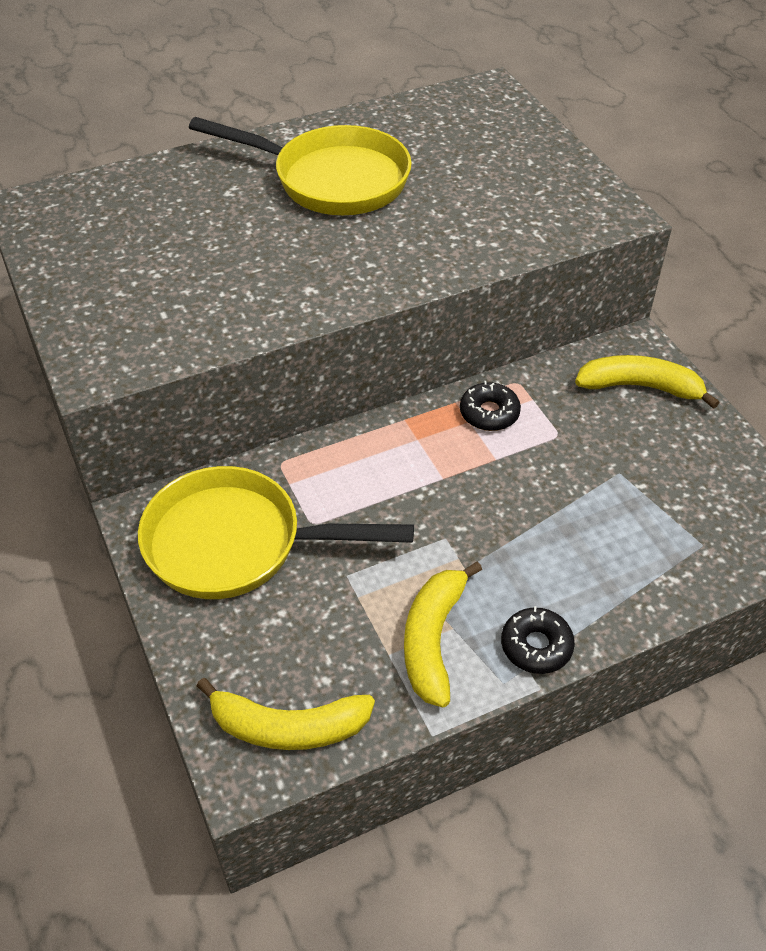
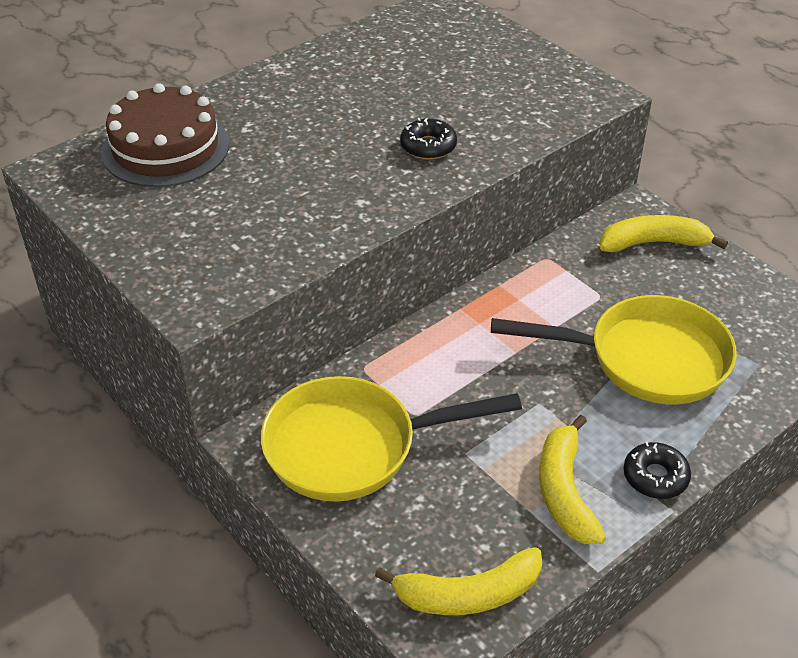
camera: 15 degrees left, 5 degrees down
(142, 200) = (165, 148): none -> brown cake
(331, 180) = (337, 103): yellow pan -> yellow pan (646, 359)
(489, 413) = (533, 289): black donut -> black donut (428, 146)

